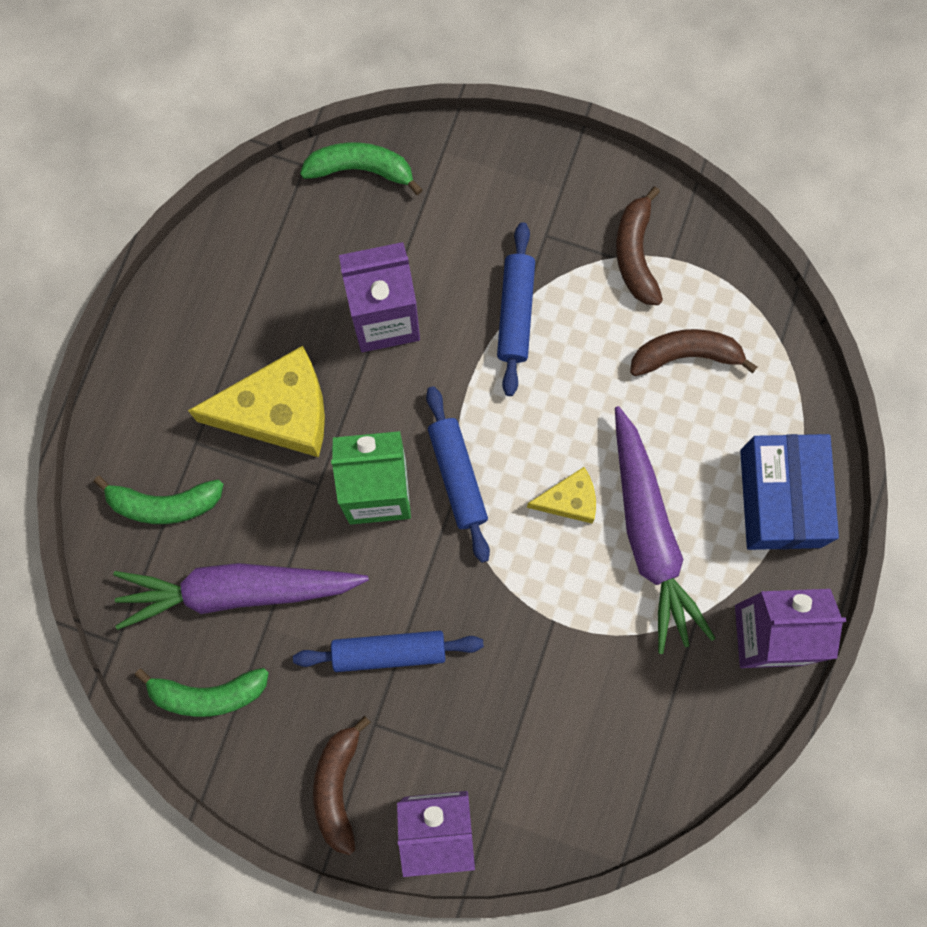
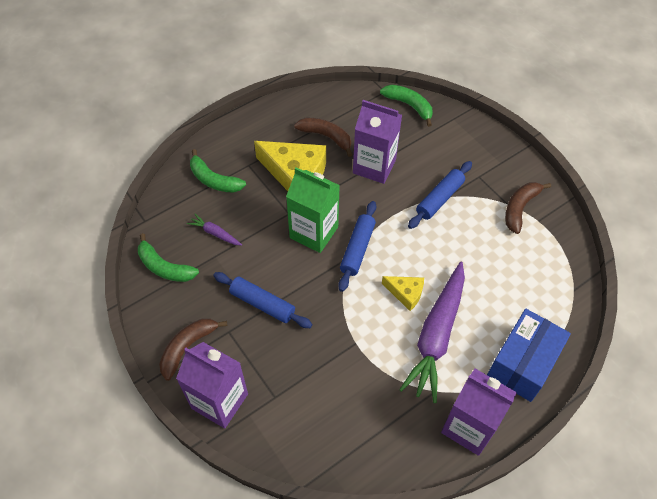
camera: 35 degrees right, 20 degrees down
(237, 591) = (215, 233): purple carrot -> purple carrot, size x0.43
(686, 355) = (516, 266): brown banana -> brown banana (326, 137)

